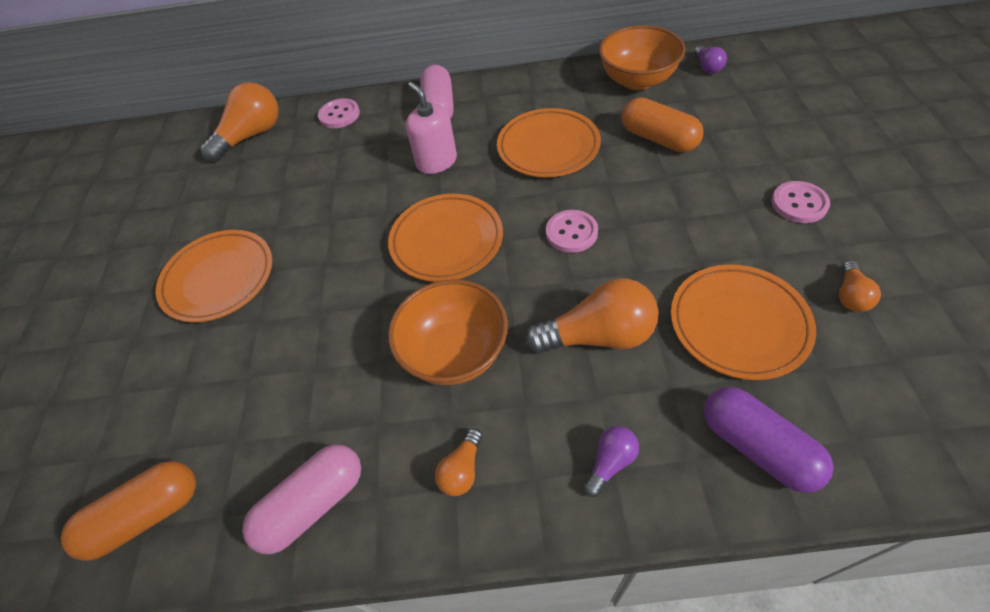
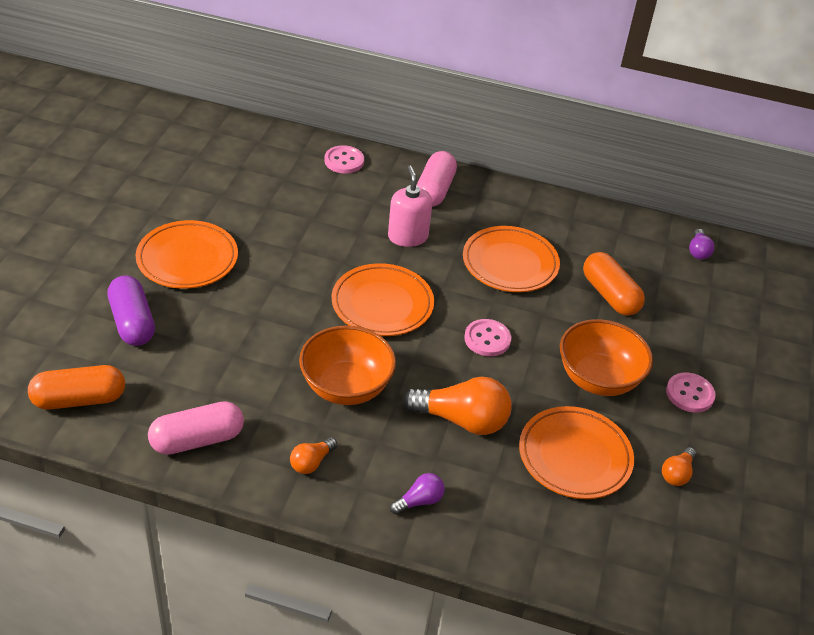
camera: 10 degrees right, 10 degrees down
(251, 136) = (259, 149): orange light bulb -> none
(637, 80) = (626, 237): orange bowl -> orange bowl (598, 379)
(757, 447) = (530, 535): purple capsule -> purple capsule (132, 322)

